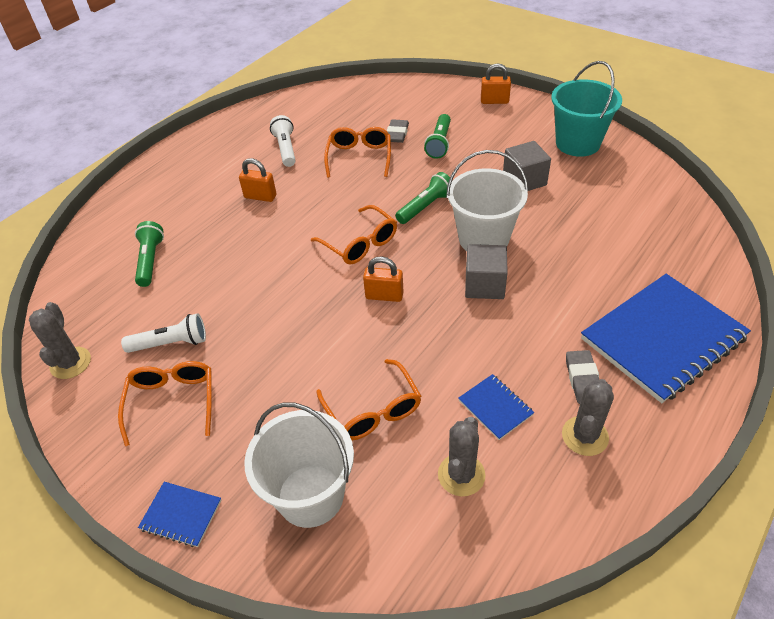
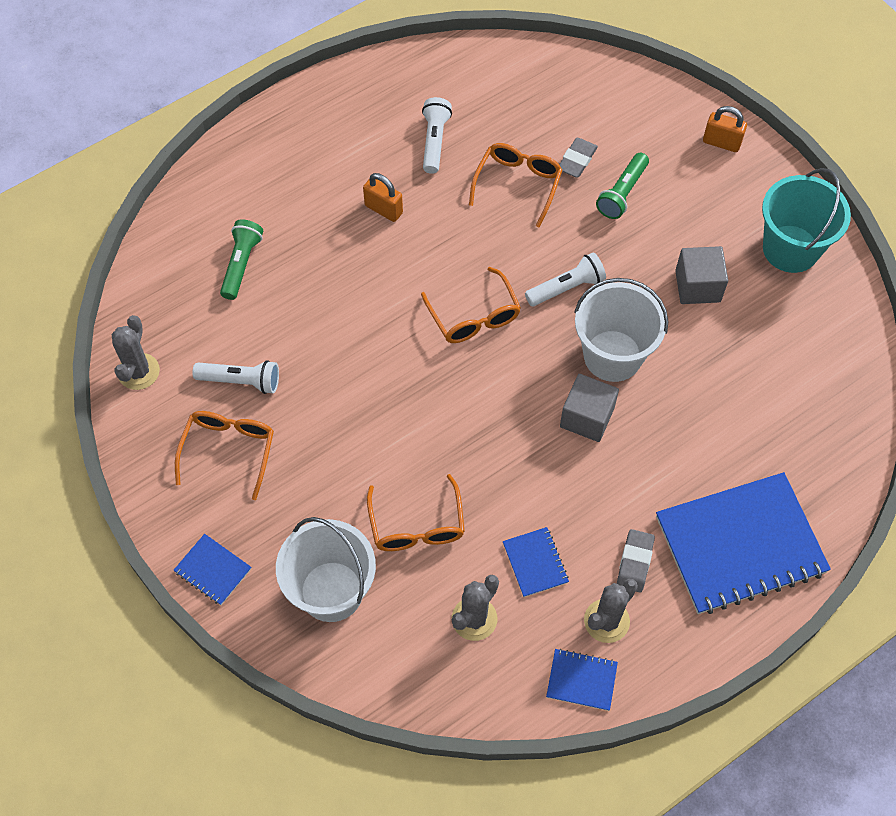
camera: 15 degrees right, 15 degrees up
(384, 295) = (475, 395): orange padlock -> none
(425, 207) = (566, 288): green flashlight -> white flashlight
(590, 497) = (581, 680): none -> blue notebook

